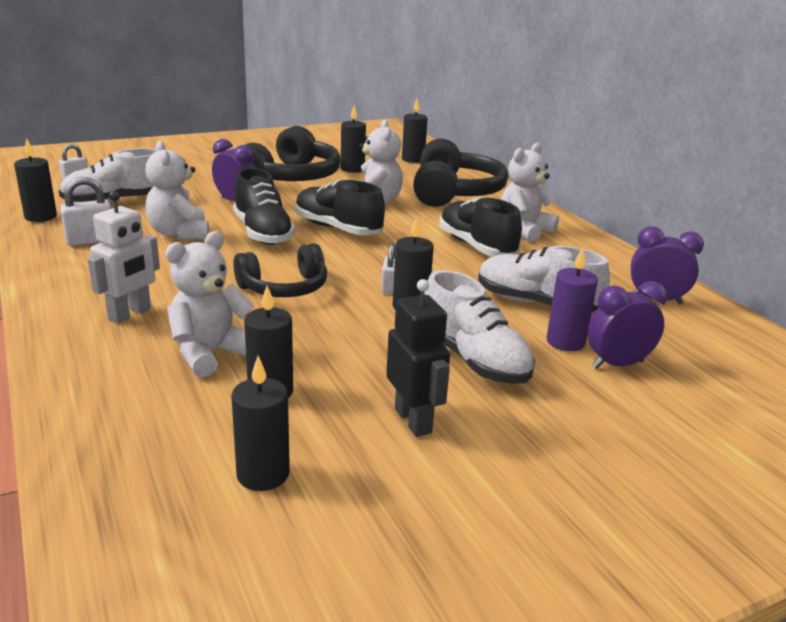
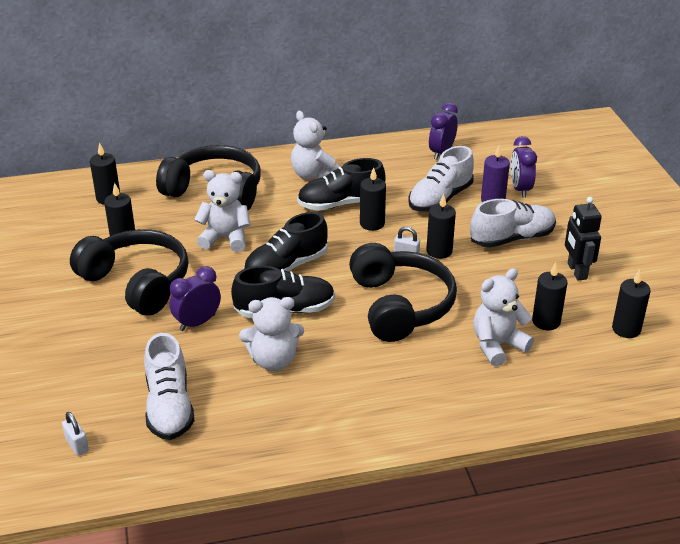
camera: 75 degrees left, 10 degrees up
(41, 217) = (200, 461): black candle -> black candle (372, 223)
(91, 241) = (277, 418): white padlock -> none
(130, 314) = (434, 385): white robot -> none
(210, 353) = (497, 345): white teddy bear -> white teddy bear turned 90 degrees clockwise
(284, 288) = (400, 305): black headphones -> black headphones, size x1.59
(413, 420) = (576, 271): black robot -> black robot turned 90 degrees counterclockwise

